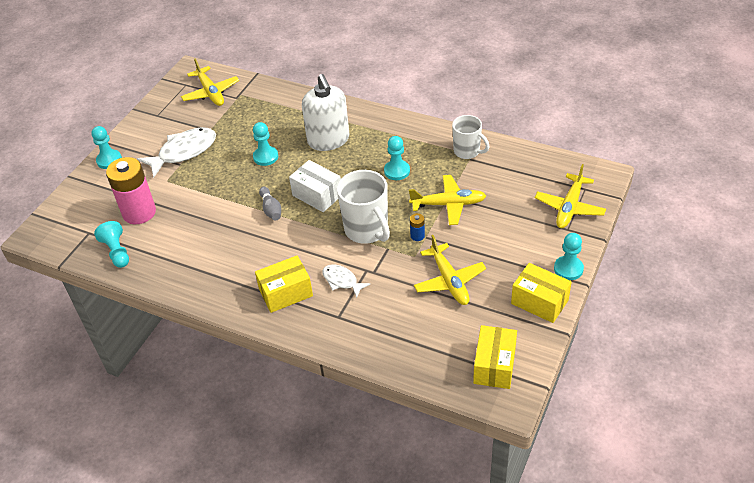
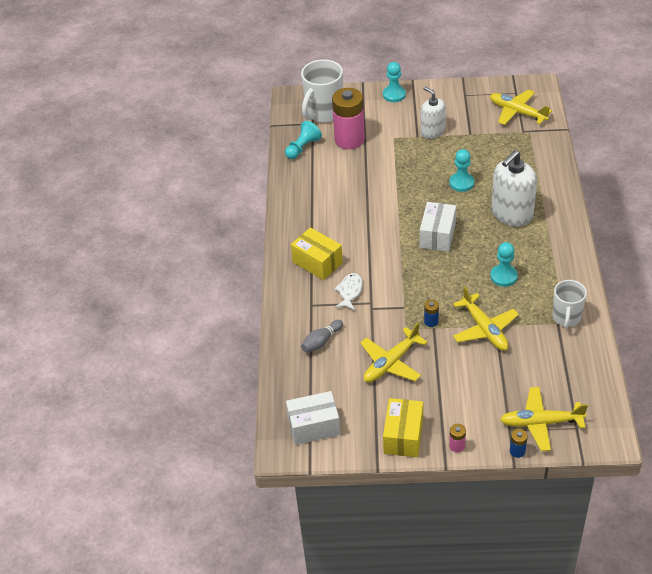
camera: 65 degrees right, 0 degrees up
(183, 152) = (432, 131): white fish -> white soap dispenser
(211, 92) = (517, 112): yellow plane -> yellow plane turned 90 degrees clockwise
(271, 209) = (402, 214): grey bowling pin -> grey bowling pin (321, 341)
(367, 230) = (416, 285): white mug -> white mug (323, 113)
(494, 366) = (314, 426): yellow box -> white box
(568, 269) = (457, 446): turquoise pawn -> pink battery
(592, 232) = (517, 451): none -> blue battery

